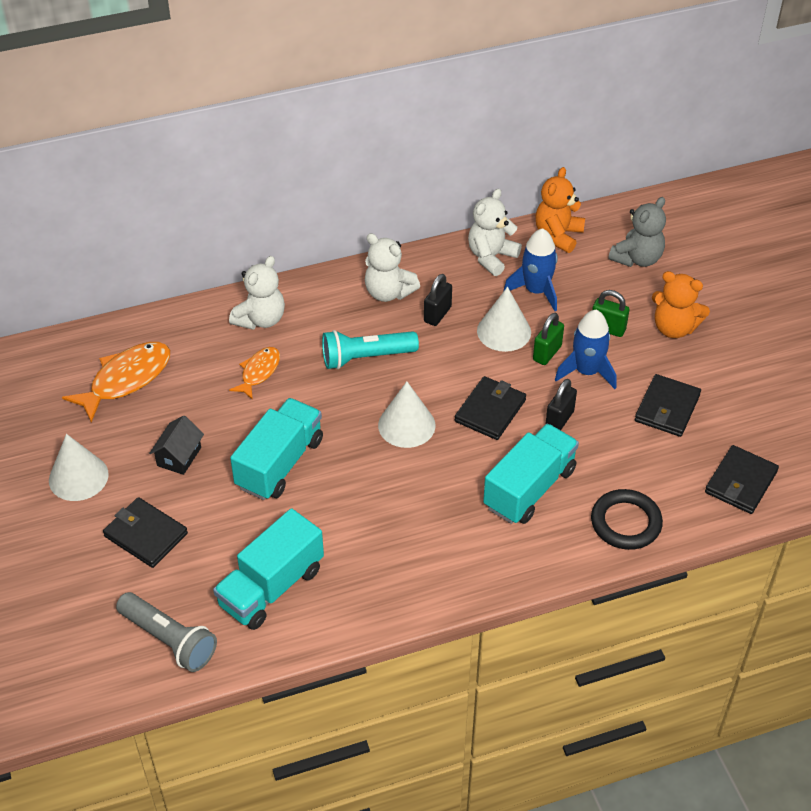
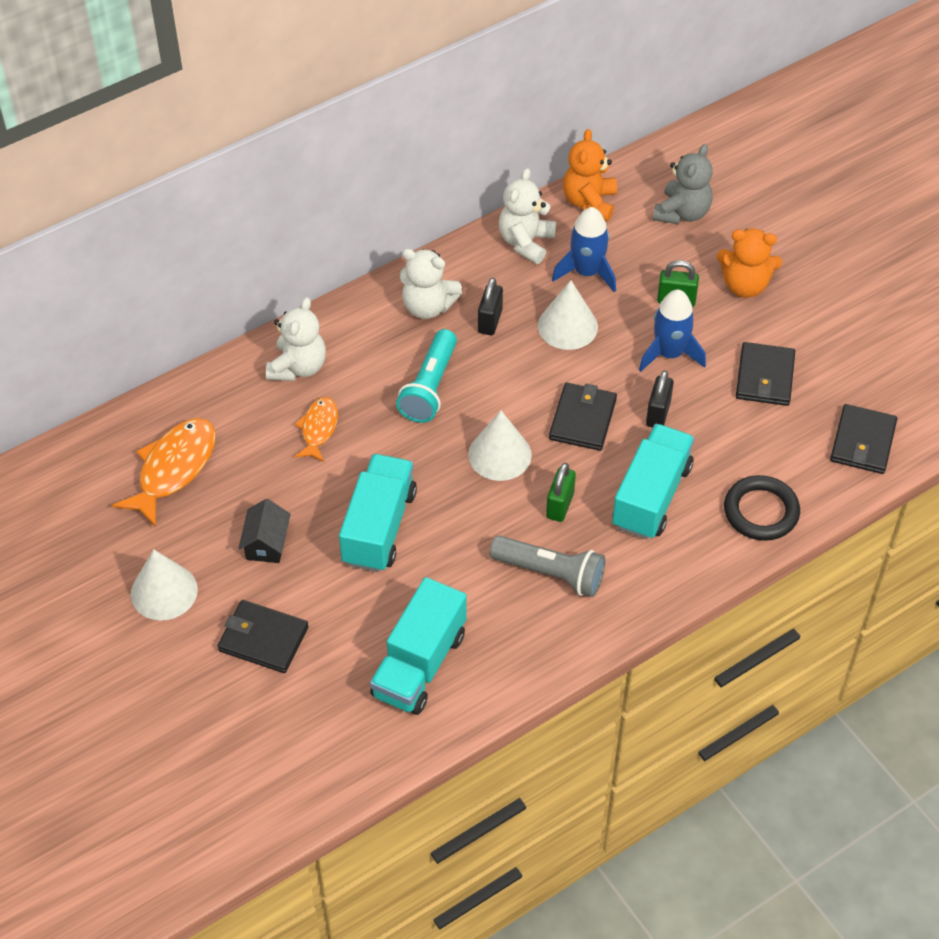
camera: 15 degrees left, 5 degrees up
(169, 640) = (332, 746): grey flashlight -> grey flashlight (550, 573)
(366, 357) = (430, 387): turquoise flashlight -> turquoise flashlight turned 45 degrees counterclockwise
(547, 353) = (621, 341): green padlock -> green padlock (560, 505)

